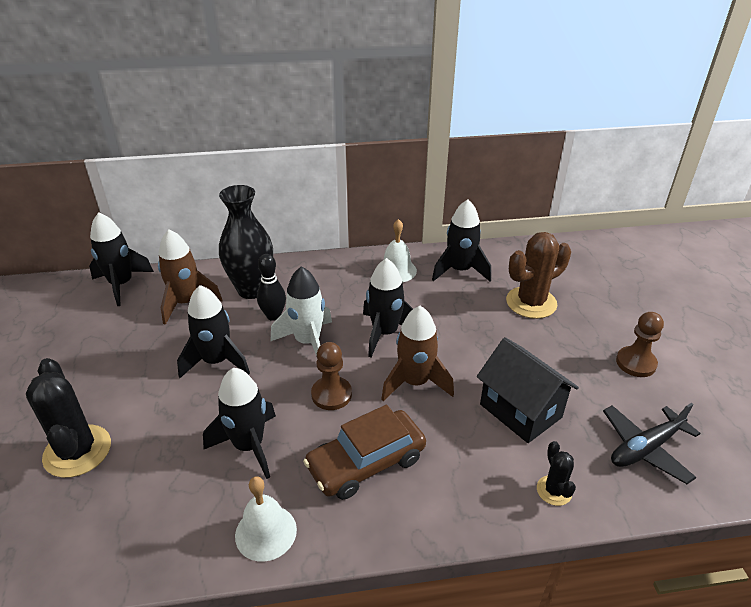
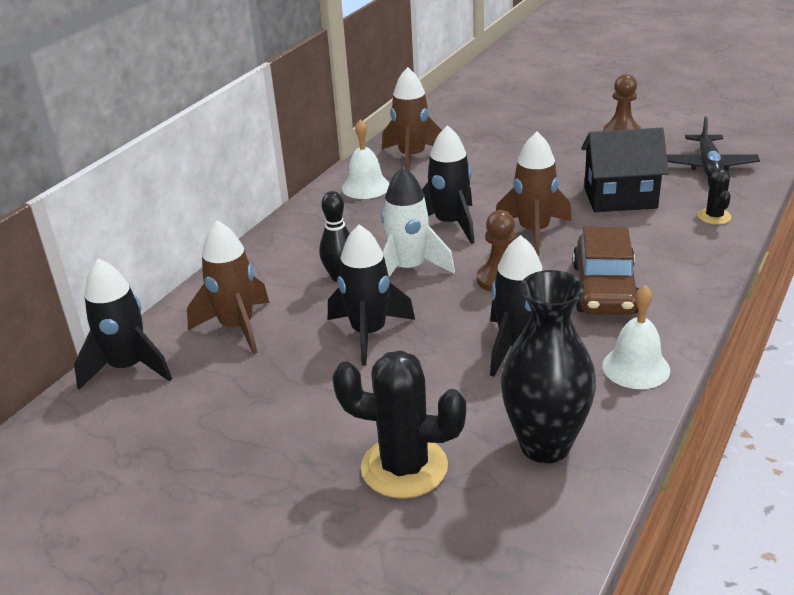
camera: 50 degrees left, 5 degrees down
(252, 290) = (276, 277): black vase -> black vase (545, 445)
(460, 270) = (412, 157): black rocket -> brown rocket
(531, 303) = (500, 144): brown cactus -> none
(554, 490) = (714, 216): black cactus -> black cactus turned 60 degrees clockwise

